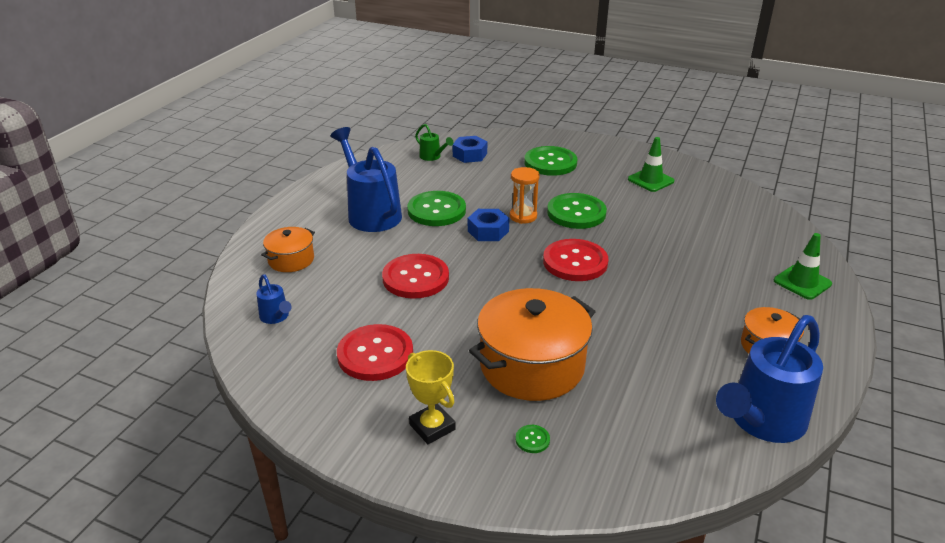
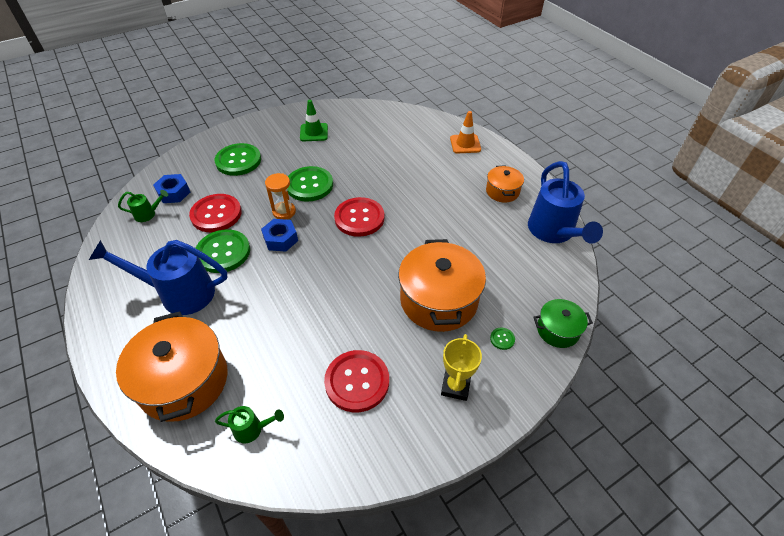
camera: 55 degrees left, 15 degrees up
(276, 317) = (252, 429): blue watering can -> green watering can
(291, 260) = (184, 381): orange pot -> orange pot, size x1.91
(415, 278) = (293, 310): red button -> red button (216, 214)
(432, 427) = (455, 386): yellow trophy -> yellow trophy turned 75 degrees counterclockwise
(599, 487) = (558, 330): none -> green pot
(802, 282) = (465, 144): green traffic cone -> orange traffic cone

